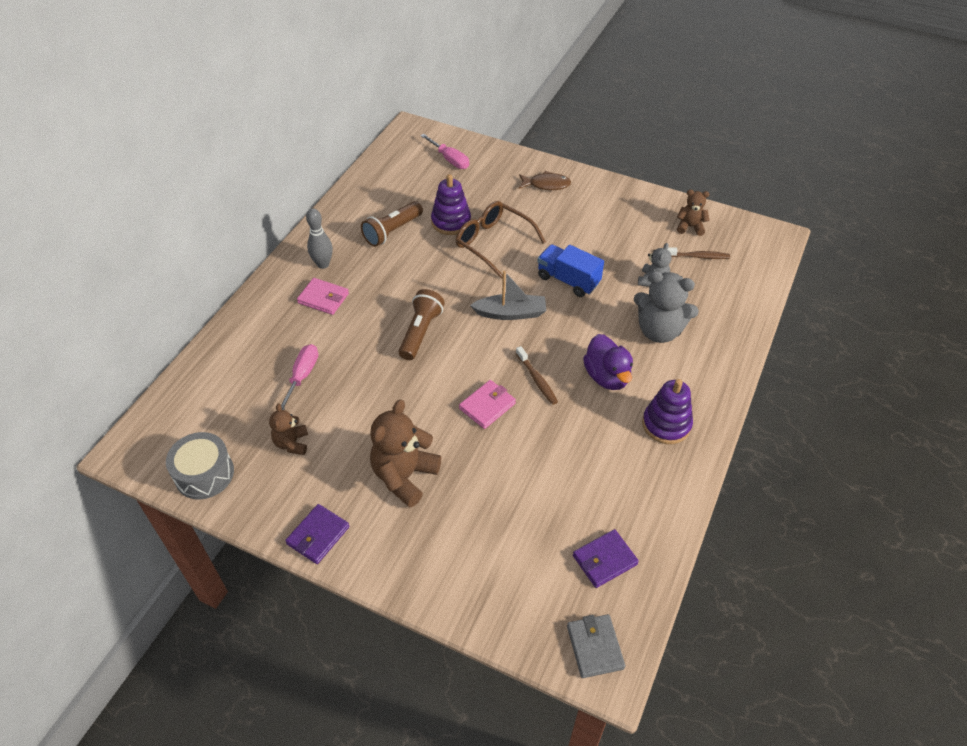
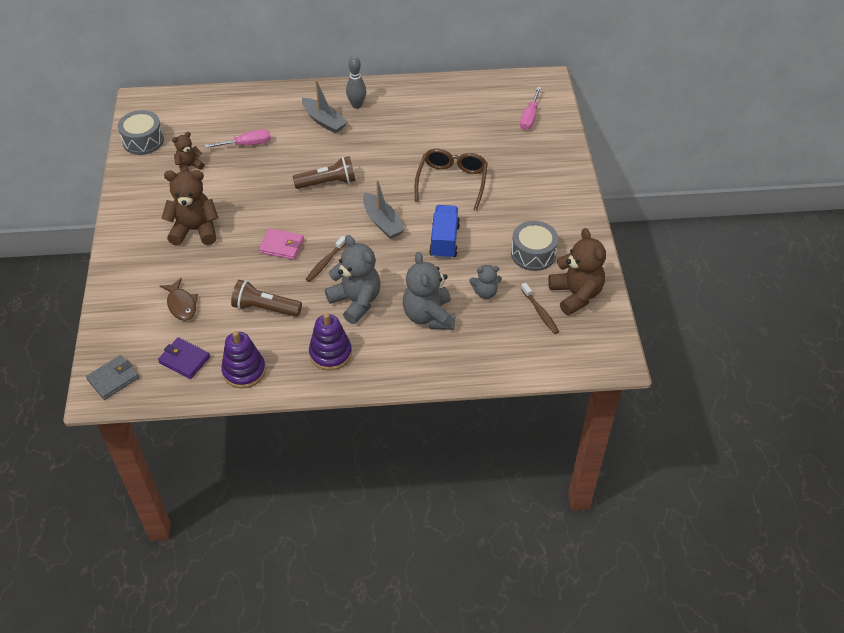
camera: 60 degrees right, 0 degrees up
(318, 535) = (126, 211): purple wallet -> none
(323, 298) = (324, 121): pink wallet -> grey boat
(392, 231) = (419, 123): brown flashlight -> brown flashlight (265, 308)
(451, 222) = (456, 149): purple stacking toy -> purple stacking toy (244, 371)
(546, 184) = (550, 184): brown fish -> brown fish (181, 304)
(607, 376) = (356, 301): purple duck -> grey teddy bear
(624, 231) = (533, 254): none -> grey drum
(690, 227) = (576, 295): brown teddy bear -> brown teddy bear, size x1.80

